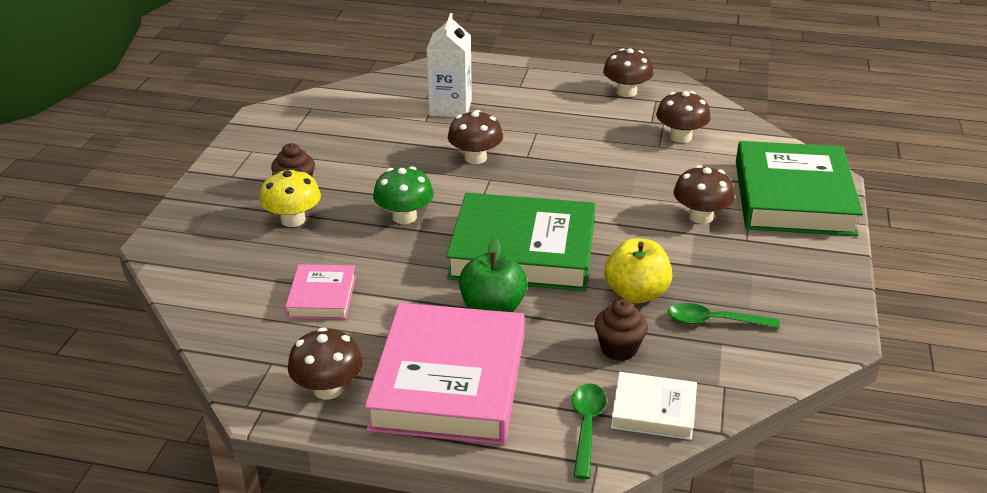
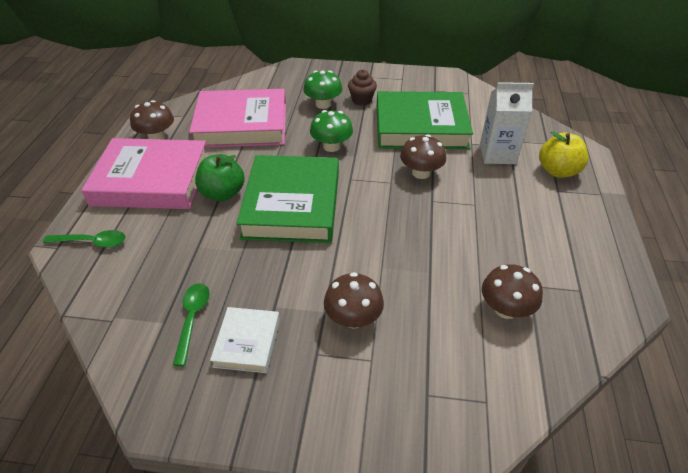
camera: 85 degrees right, 10 degrees up
(293, 220) = (323, 104): yellow mushroom -> green mushroom
(322, 297) = (241, 125): pink book -> pink book, size x2.05
(619, 349) = (168, 258): brown cupcake -> none
(626, 92) = (586, 266): brown mushroom -> none
(636, 294) = (234, 269): yellow apple -> yellow apple (558, 171)
(653, 411) = (97, 277): white book -> white book (247, 342)
(793, 197) = (403, 407): green book -> green book (421, 127)

